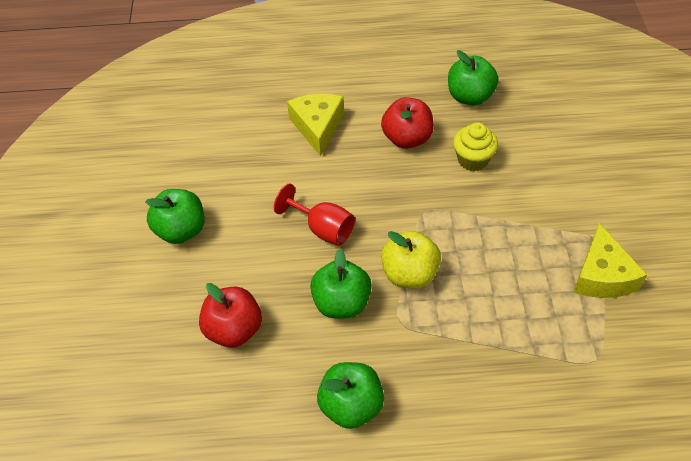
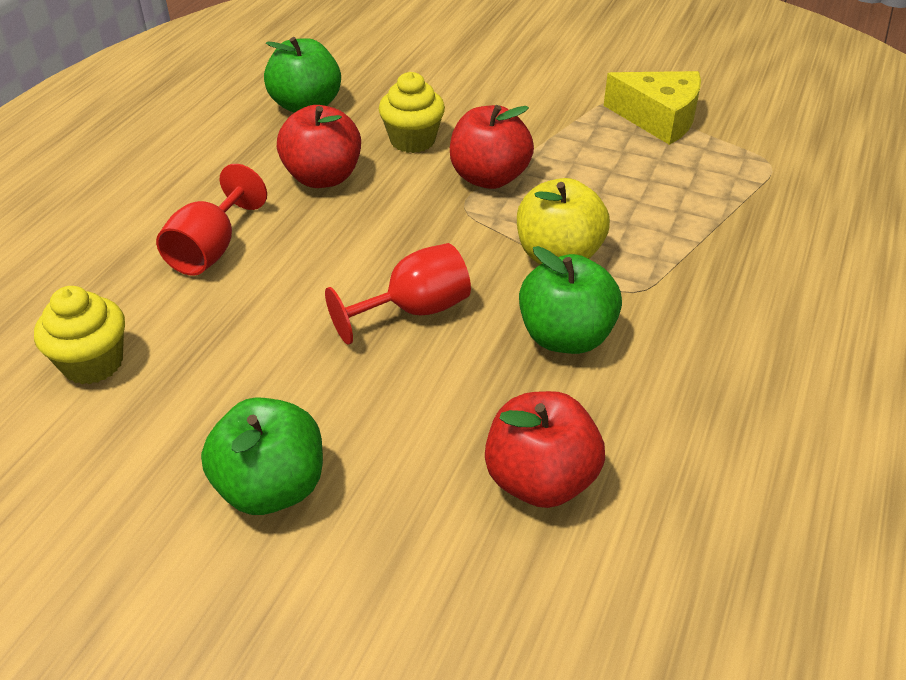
camera: 65 degrees left, 10 degrees down
(219, 131) = (93, 363): none -> yellow cupcake
(317, 127) = (211, 250): yellow cheese -> red goblet
(351, 406) = (751, 387): green apple -> none
(462, 211) = (489, 178): none -> red apple

